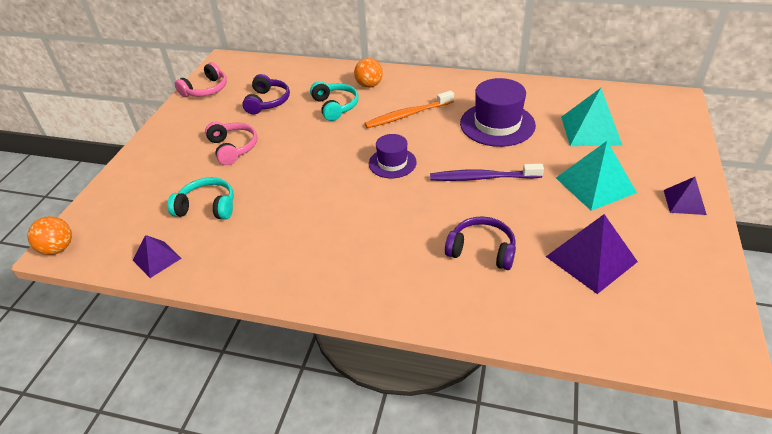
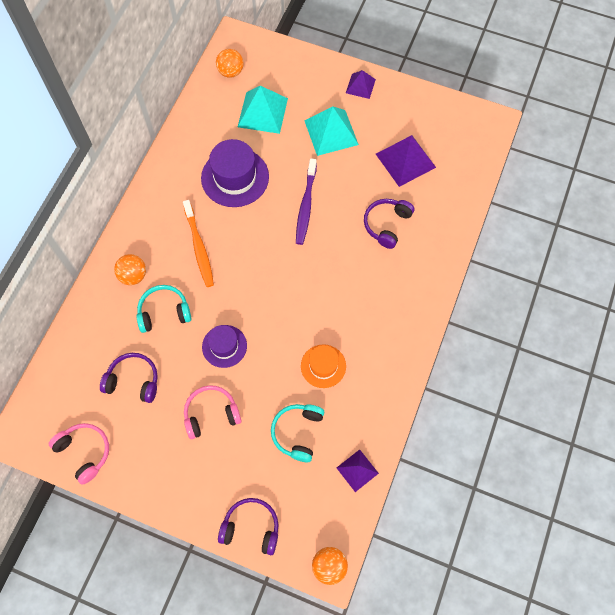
camera: 85 degrees left, 25 degrees up
(116, 189) = (251, 527): none -> purple headphones
(282, 216) = (323, 366): none -> orange hat
(392, 163) = (270, 271): purple hat -> purple hat (224, 346)
(629, 102) = (231, 72): none -> orange ball

